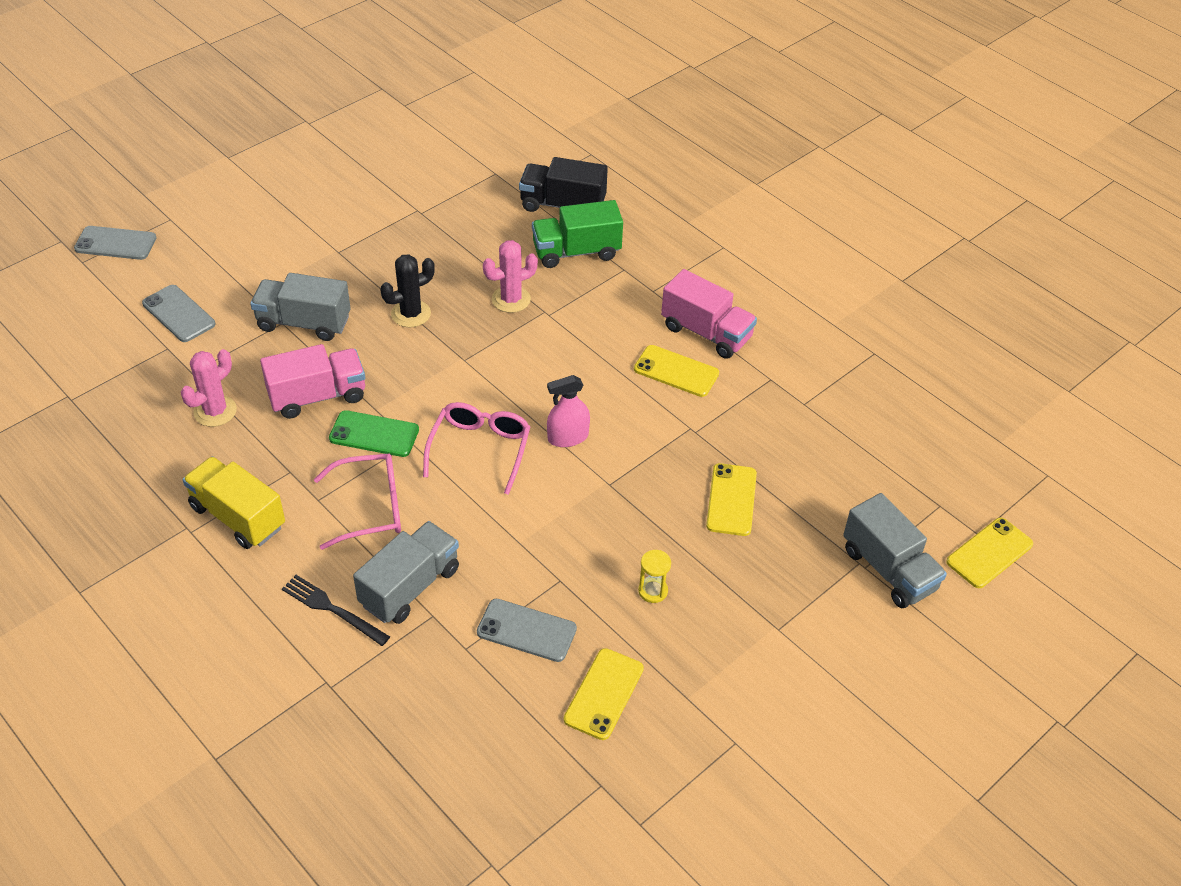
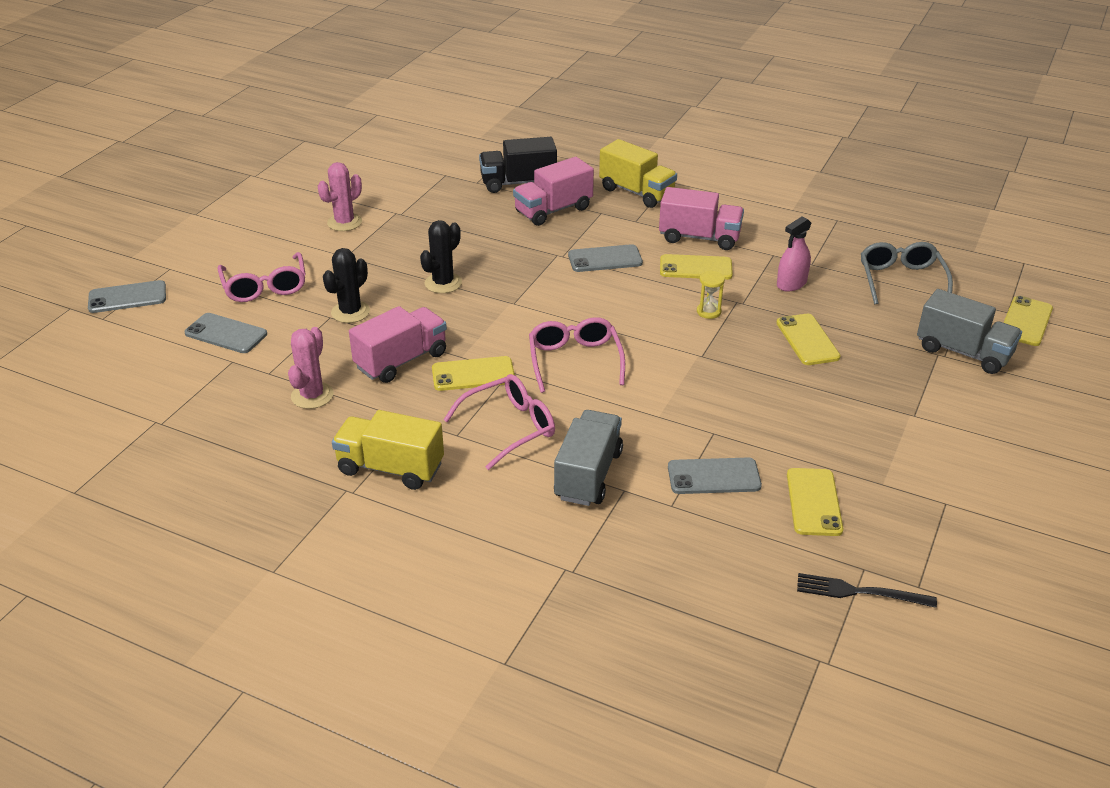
camera: 20 degrees left, 10 degrees down
(243, 268) = (265, 287): none -> pink glasses
(304, 323) = (350, 312): grey truck -> black cactus
(332, 609) = (530, 512): black fork -> black fork (859, 592)
(374, 434) = (473, 374): green phone -> yellow phone
(511, 299) = (522, 253): pink cactus -> pink cactus (344, 222)
(568, 437) = (642, 333): pink spray bottle -> pink spray bottle (791, 284)
(576, 252) = (553, 210): green truck -> pink truck
(589, 331) = (605, 259): none -> grey phone
(653, 591) = (795, 418): yellow hourglass -> yellow hourglass (708, 312)
(678, 253) = (636, 192): none -> yellow truck
(888, 455) = (901, 280): none -> grey glasses

